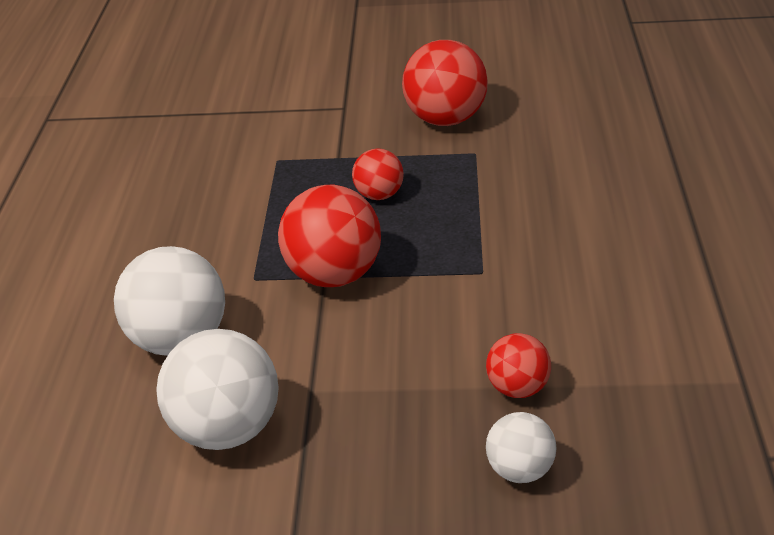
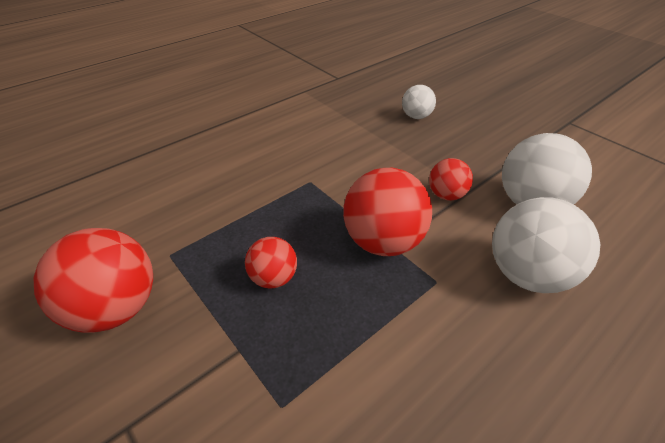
camera: 135 degrees left, 5 degrees up
(518, 388) = (377, 134): red ball -> red ball (446, 195)

